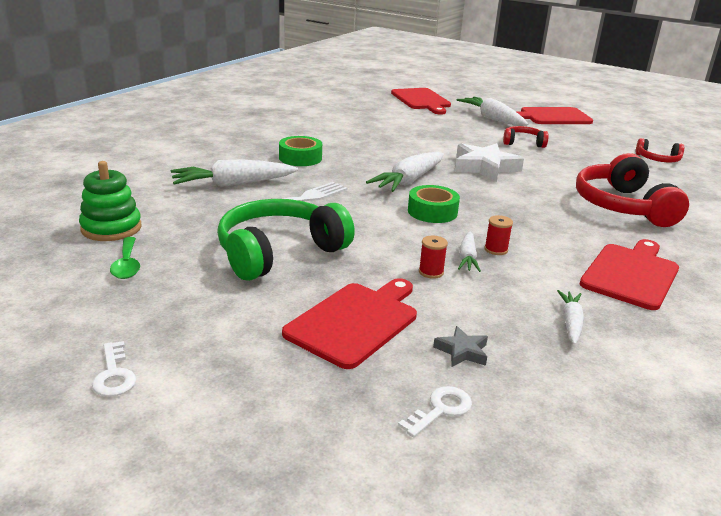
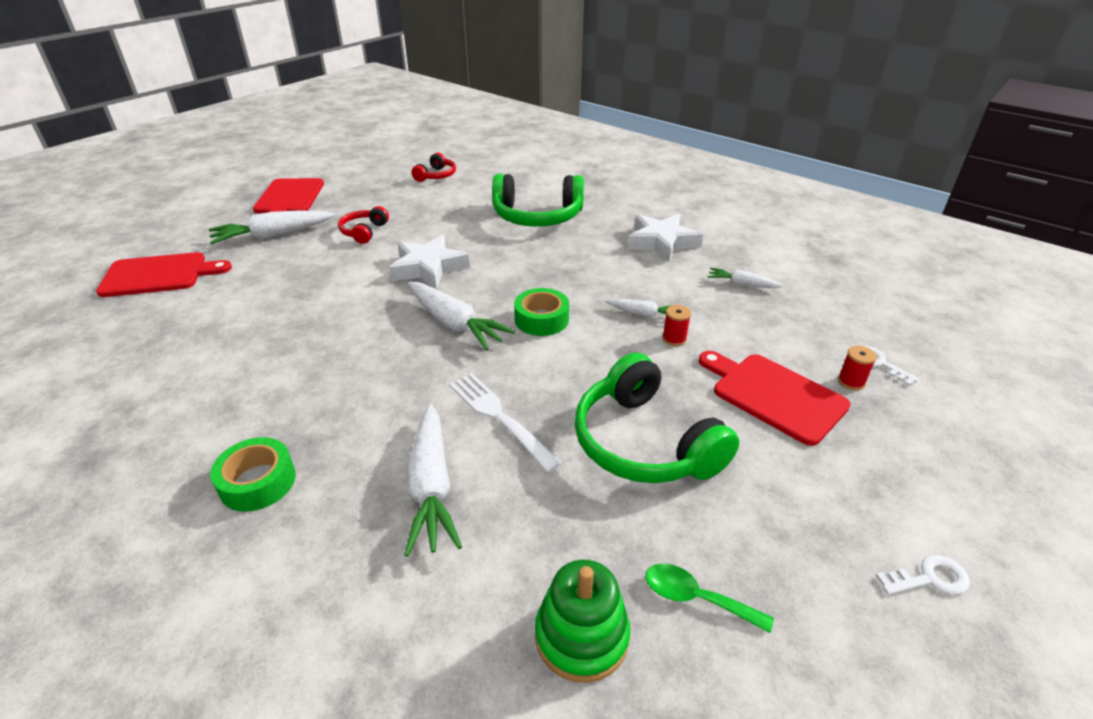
camera: 80 degrees left, 10 degrees up
(127, 265) = (696, 598): green spoon -> green spoon turned 150 degrees counterclockwise
(300, 158) = (348, 410): green tape -> green tape (257, 482)
(462, 351) = (799, 342): grey star -> none
(496, 250) = (625, 296): red spool -> red spool (851, 382)
(622, 206) = (537, 216): red headphones -> green headphones
(631, 274) = (661, 242): red cutting board -> white star

